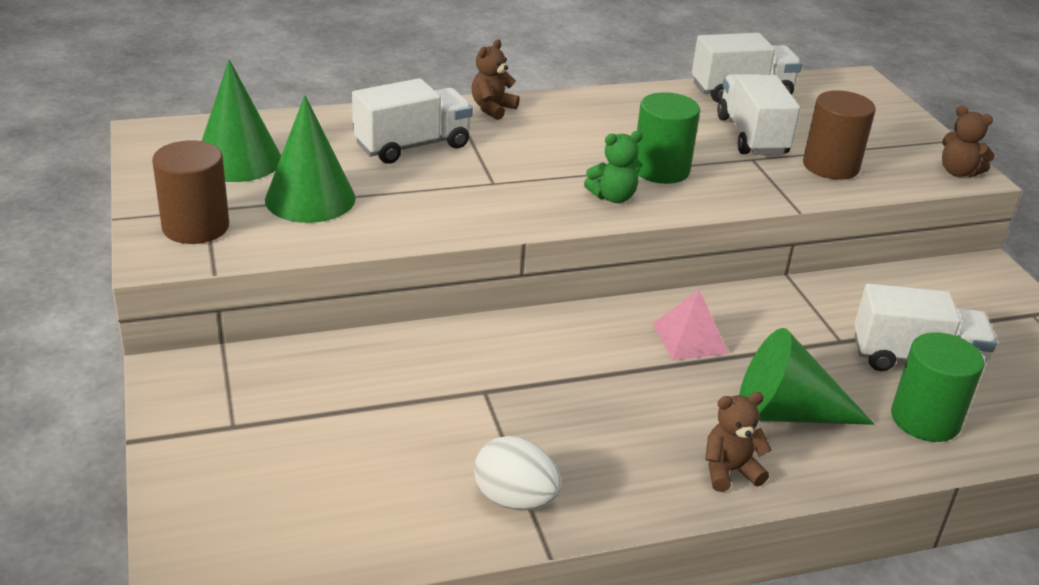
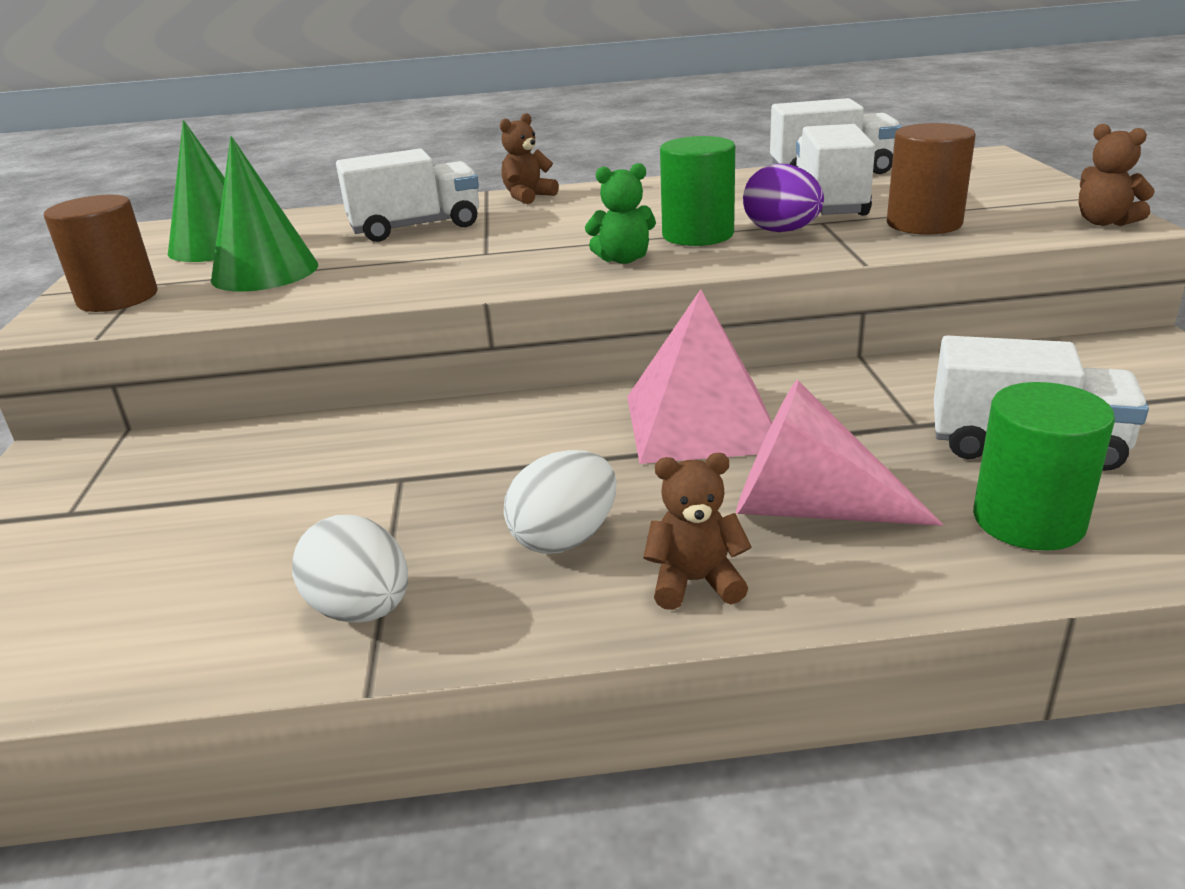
camera: 15 degrees right, 5 degrees down
(630, 440) = (565, 538): none -> white egg
(690, 338) = (701, 422): pink pyramid -> pink pyramid, size x1.73
(725, 169) = (781, 231): none -> purple egg
(786, 413) = (809, 509): green cone -> pink cone

